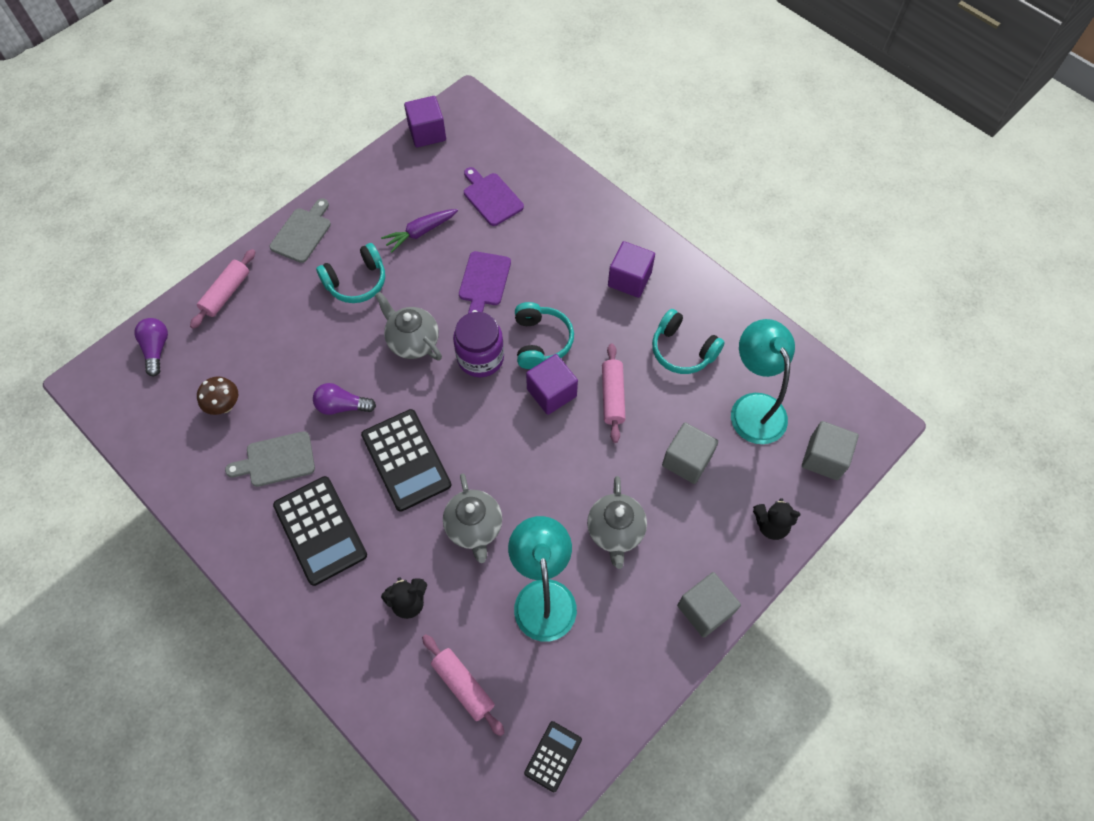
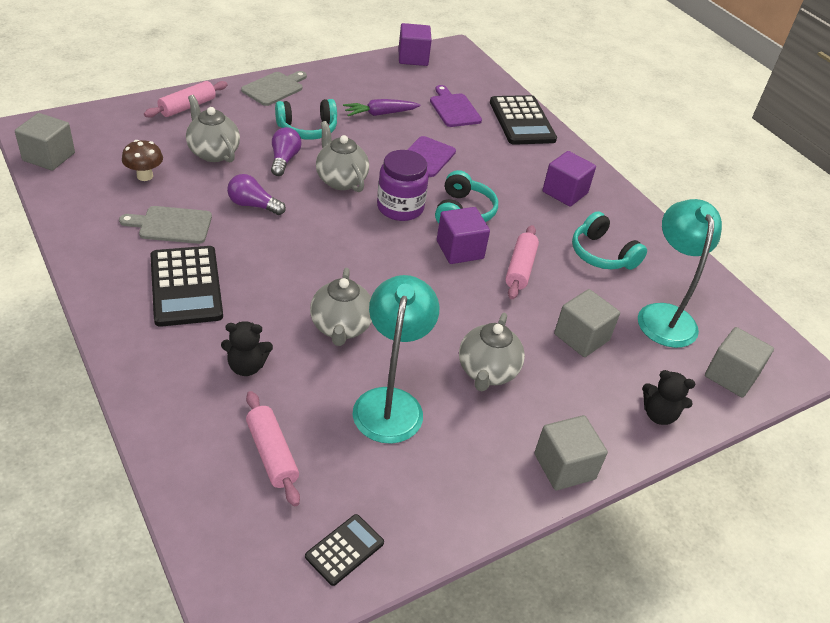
camera: 10 degrees right, 20 degrees down
(122, 414) = (49, 157): none -> grey cube
(156, 349) = (105, 124): purple light bulb -> purple light bulb (284, 160)
(277, 349) = (213, 152): none -> grey teapot
(406, 460) = (295, 259): black calculator -> black calculator (522, 121)

